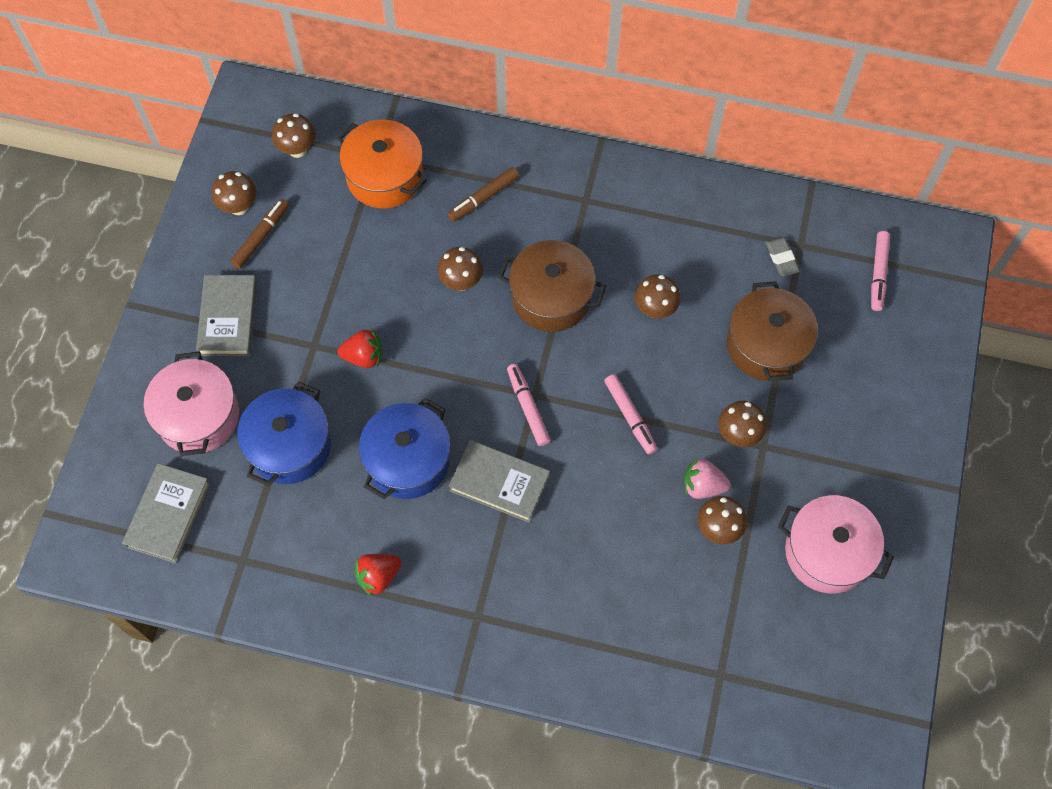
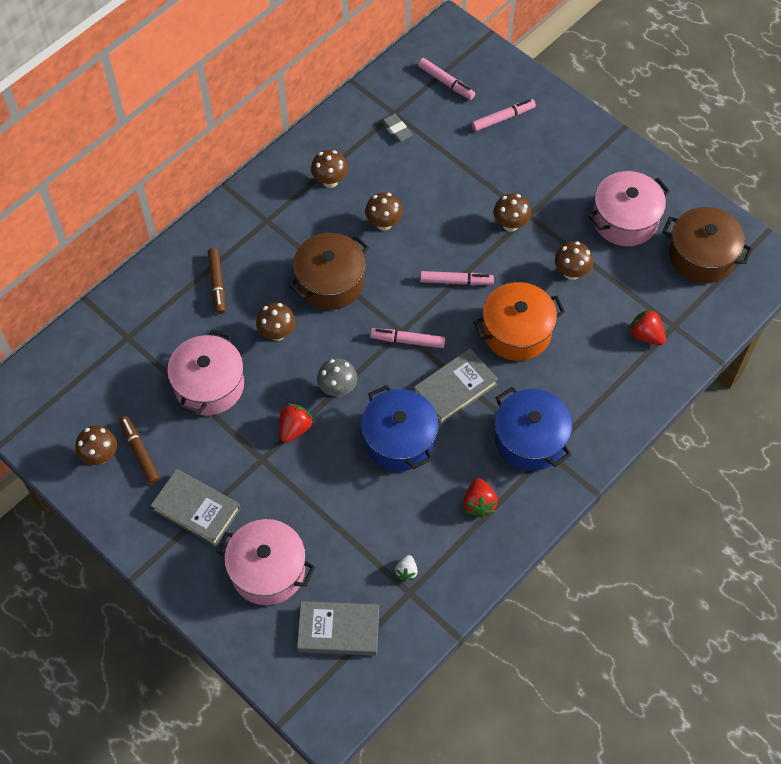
camera: 60 degrees left, 5 degrees down
(168, 515) = (338, 630): grey book -> grey book turned 45 degrees counterclockwise
(264, 545) = (406, 571): none -> white strawberry
(289, 445) = (335, 515): blue pot -> blue pot (530, 439)
(297, 149) = (79, 389): brown mushroom -> brown mushroom (330, 181)
(367, 254) = (209, 385): none -> pink pot
(385, 176) = (150, 340): orange pot -> orange pot (517, 332)
(431, 371) = (338, 389): none -> grey mushroom
(688, 649) = (646, 335): none -> red strawberry
(702, 486) = (535, 265): pink strawberry -> none
(766, 345) = (456, 173): brown pot -> brown pot (701, 256)
(781, 258) = (396, 129): grey eraser -> grey eraser turned 45 degrees clockwise
(873, 355) = (503, 118): none -> pink marker

